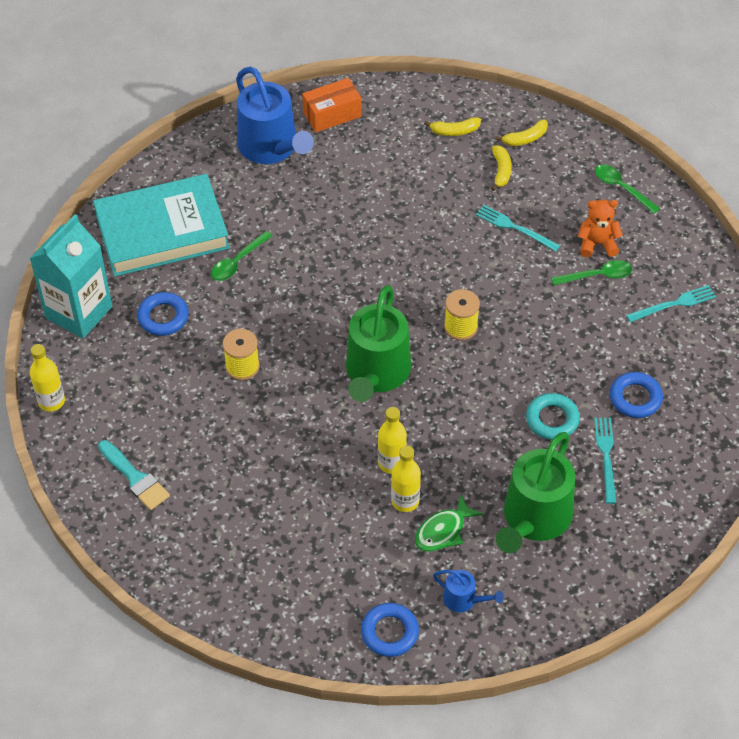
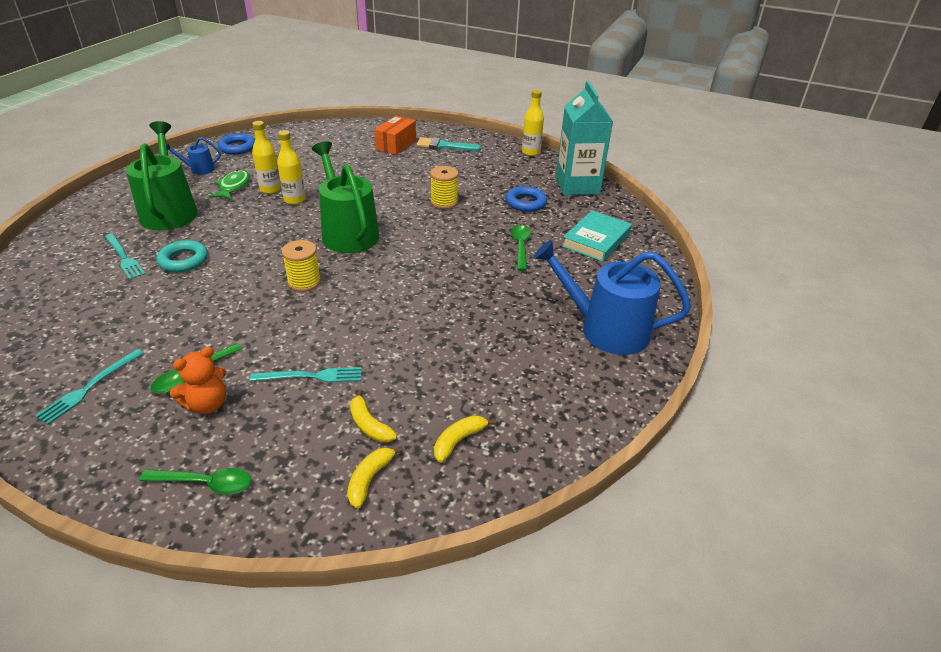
camera: 140 degrees right, 15 degrees down
(162, 231) = (596, 240): turquoise book -> turquoise book, size x0.59
(332, 114) = (596, 387): orange box -> orange box (396, 145)
(635, 398) = (110, 300): blue ring -> none

